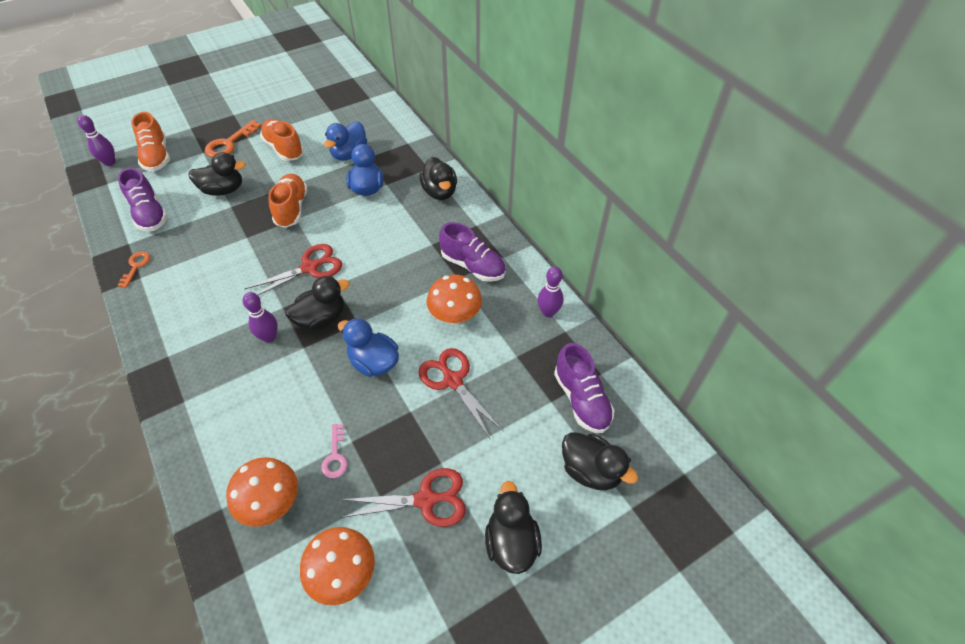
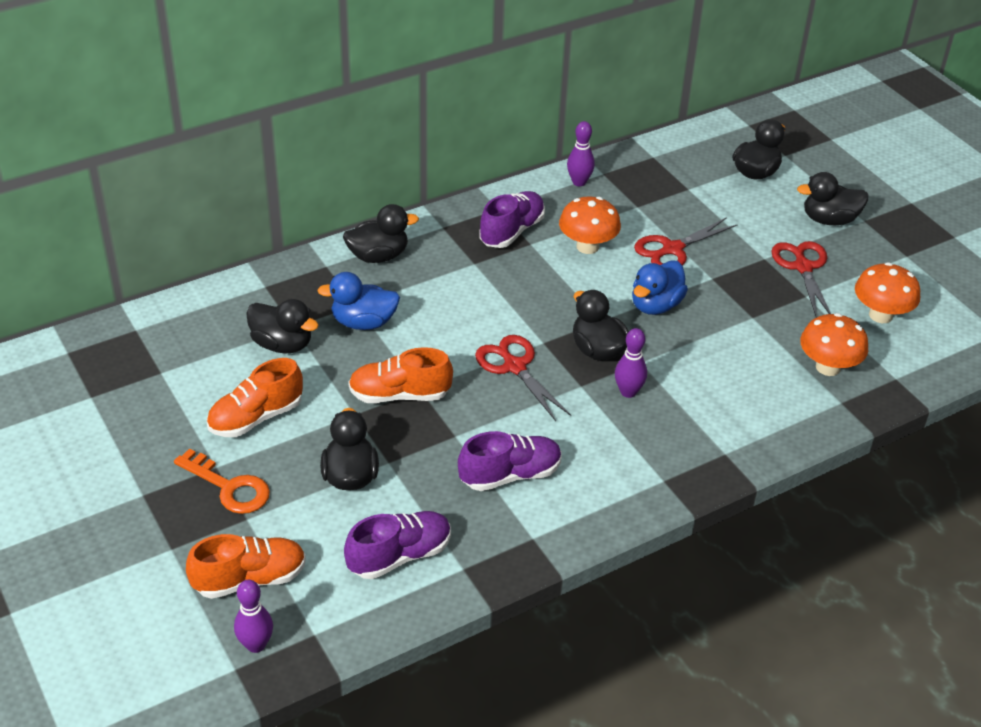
camera: 90 degrees left, 10 degrees down
(136, 266) = (512, 547): orange key -> none
(335, 456) = (771, 327): pink key -> none
(349, 154) = (282, 344): blue duck -> black duck
(581, 399) = (684, 170): purple shoe -> purple shoe (510, 475)

